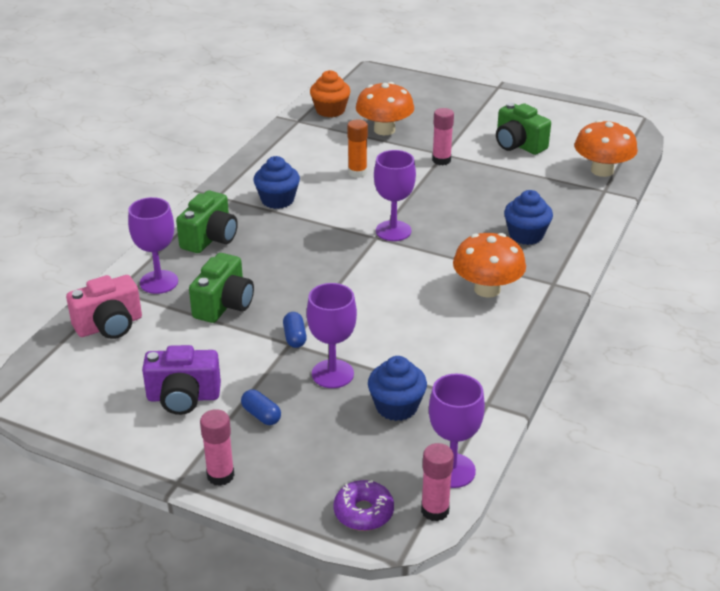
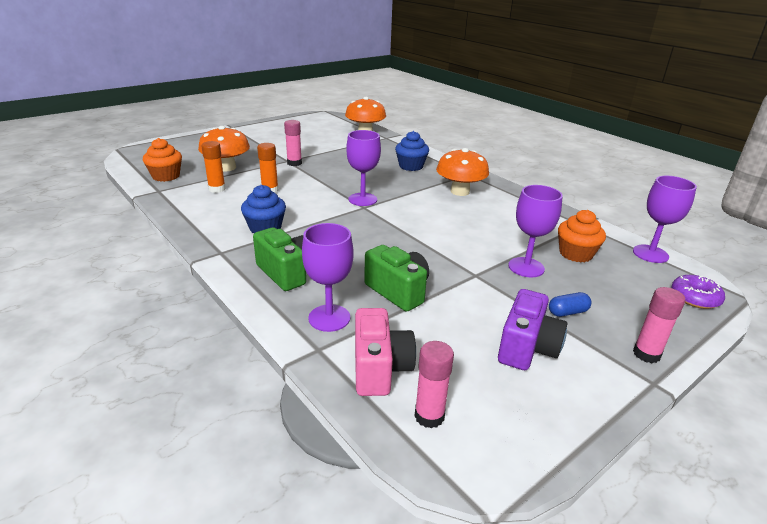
camera: 65 degrees left, 5 degrees down
(295, 337) = (469, 270): blue capsule -> none
(330, 145) = (217, 189): none -> orange glue stick
(396, 407) = (575, 254): blue cupcake -> orange cupcake
(435, 510) = (692, 271): pink glue stick -> pink glue stick (429, 416)
(518, 145) = (308, 141): green camera -> none

